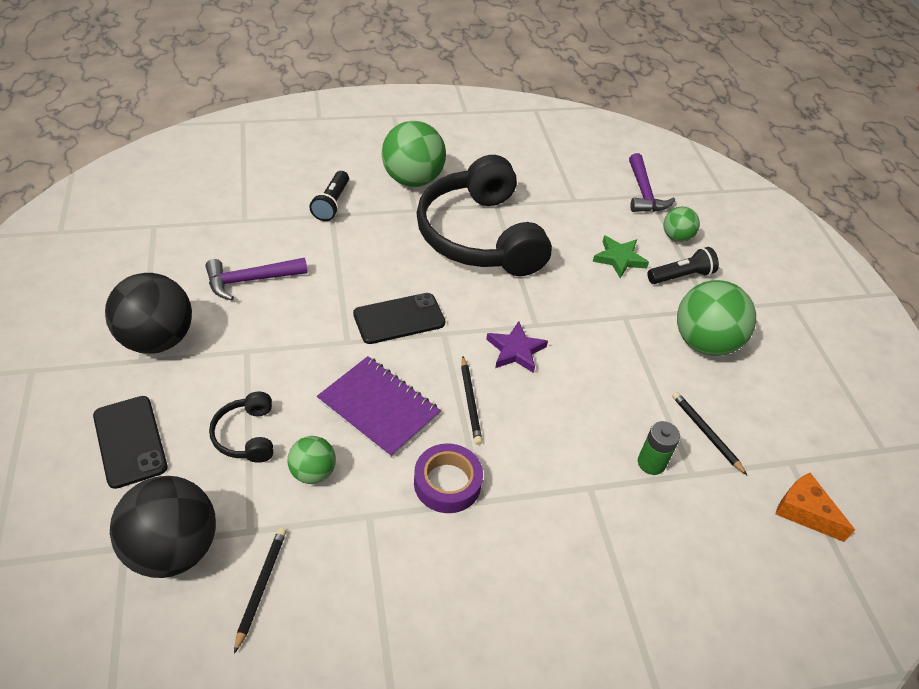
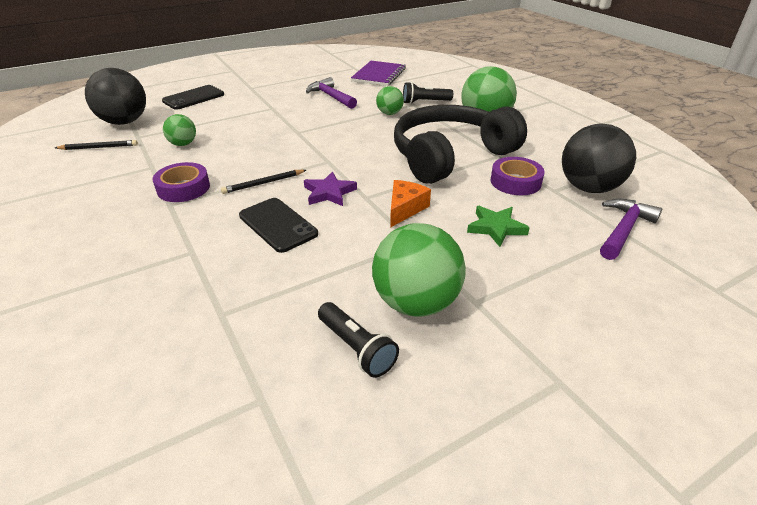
camera: 75 degrees right, 10 degrees down
(157, 340) = (267, 87): black ball -> black ball (588, 188)
(246, 435) = (206, 121): black headphones -> none
(379, 407) = (243, 153): purple notebook -> purple notebook (379, 75)
(399, 318) = (331, 143): black phone -> black phone (278, 225)
(550, 215) = (515, 182): none -> purple tape
(644, 193) = (623, 229): purple hammer -> purple hammer turned 150 degrees clockwise
(651, 463) = (228, 284): green battery -> none
(676, 237) = (575, 262): green ball -> green ball (389, 113)
(681, 276) = (511, 273): black flashlight -> black flashlight (357, 348)
(706, 433) = (280, 318): black pencil -> none
(804, 511) = (184, 419): orange cheese -> orange cheese (405, 209)

